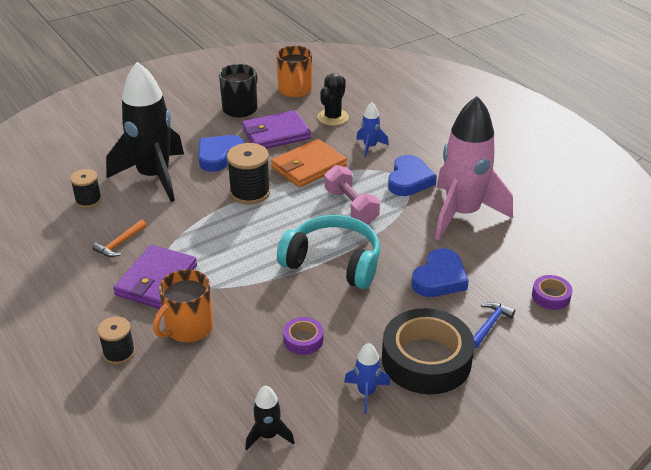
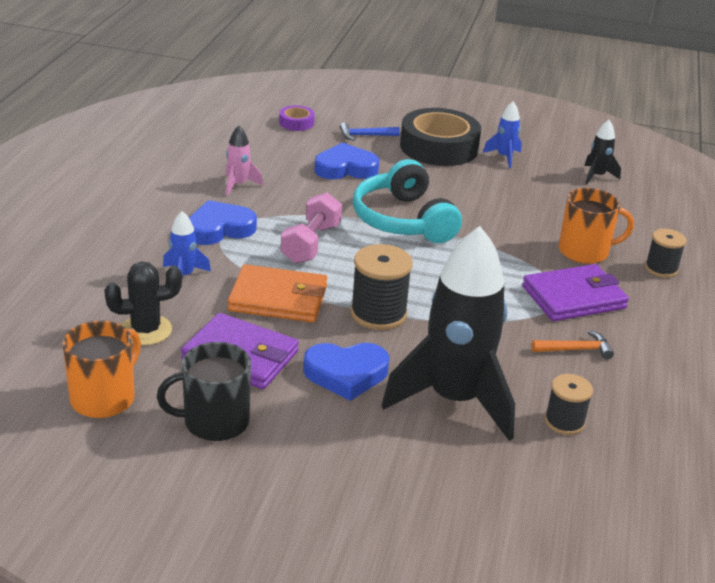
camera: 135 degrees left, 5 degrees down
(303, 340) = (505, 197): purple tape -> none
(462, 213) = (238, 185): pink rocket -> pink rocket, size x0.42

